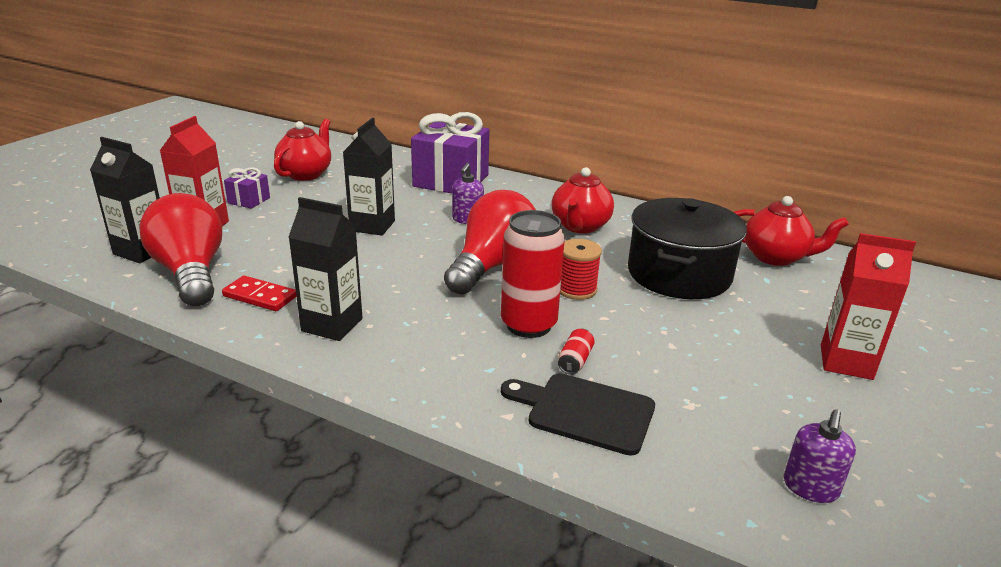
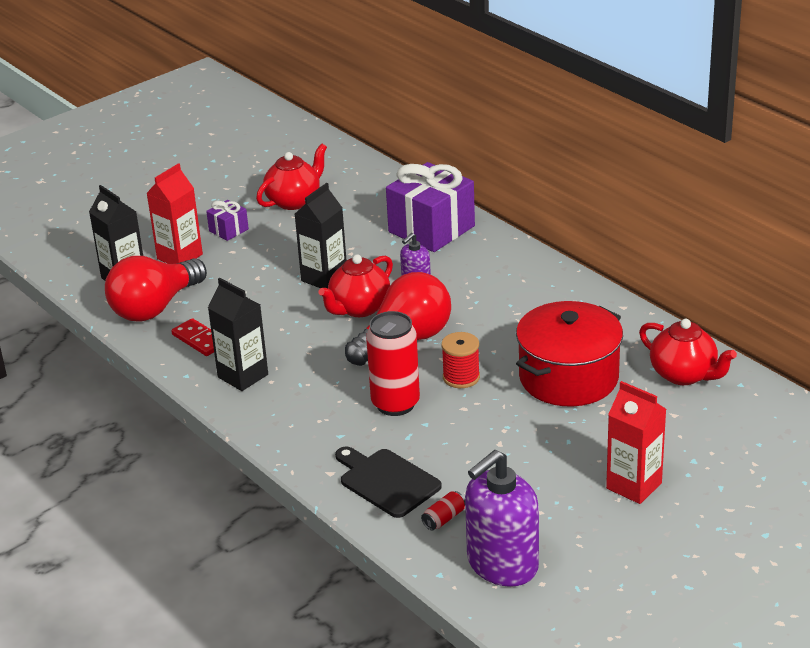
camera: 25 degrees right, 5 degrees up
(191, 273) = (155, 307): red light bulb -> red light bulb turned 135 degrees counterclockwise
(575, 361) = (410, 441): red can -> red can (444, 518)
(580, 226) = (519, 308): red teapot -> red teapot (359, 308)
(679, 274) = (568, 377): black pot -> red pot
(810, 488) = (502, 564): purple soap dispenser -> purple soap dispenser, size x1.99

